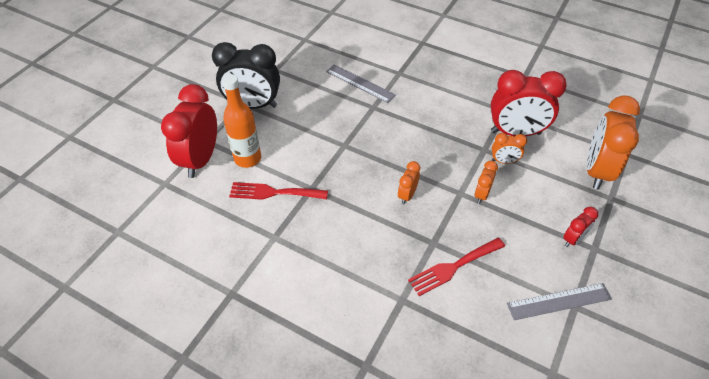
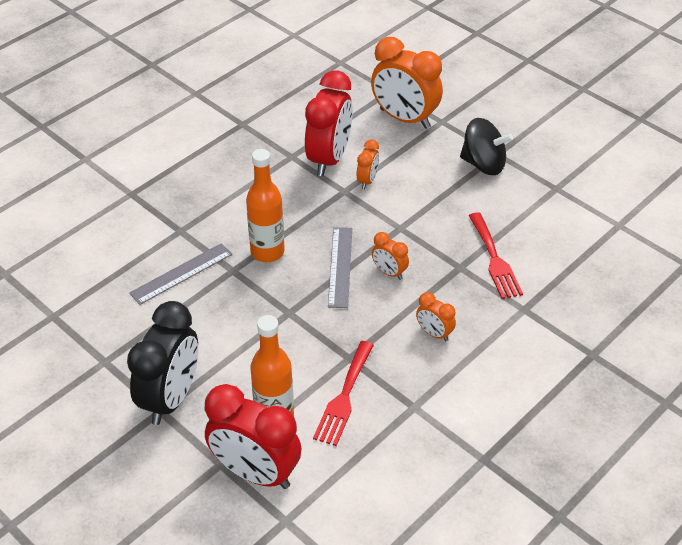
camera: 75 degrees left, 5 degrees down
(398, 120) = (267, 252): none -> orange bottle
(481, 194) = (408, 212): orange clock -> orange clock (434, 333)
(559, 301) = (549, 197): grey ruler -> grey ruler (340, 266)
(573, 239) = (483, 164): red clock -> black spinning top

